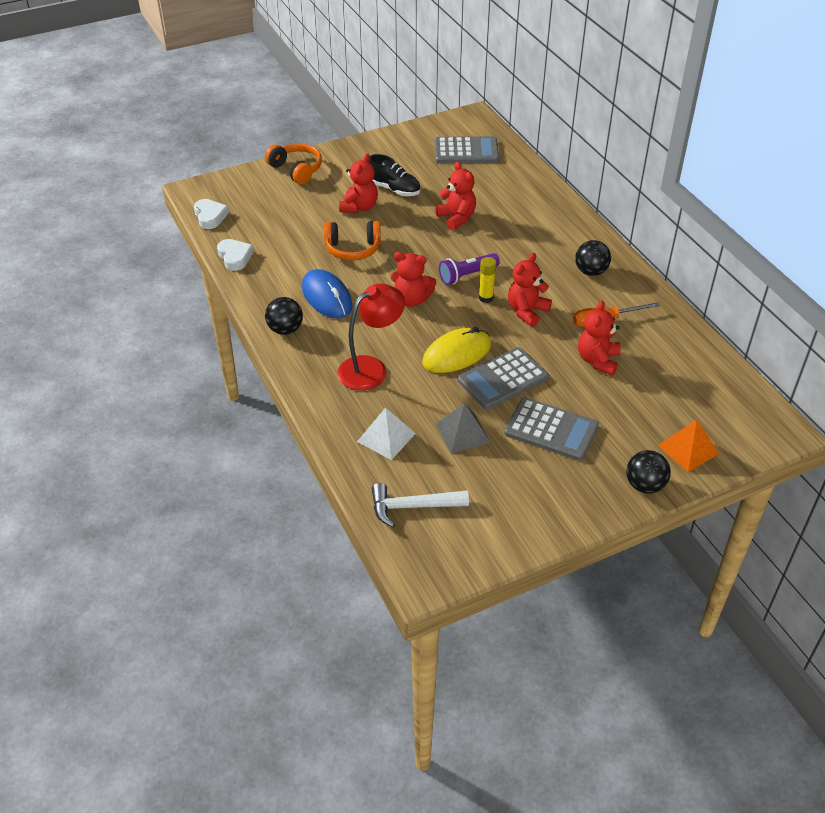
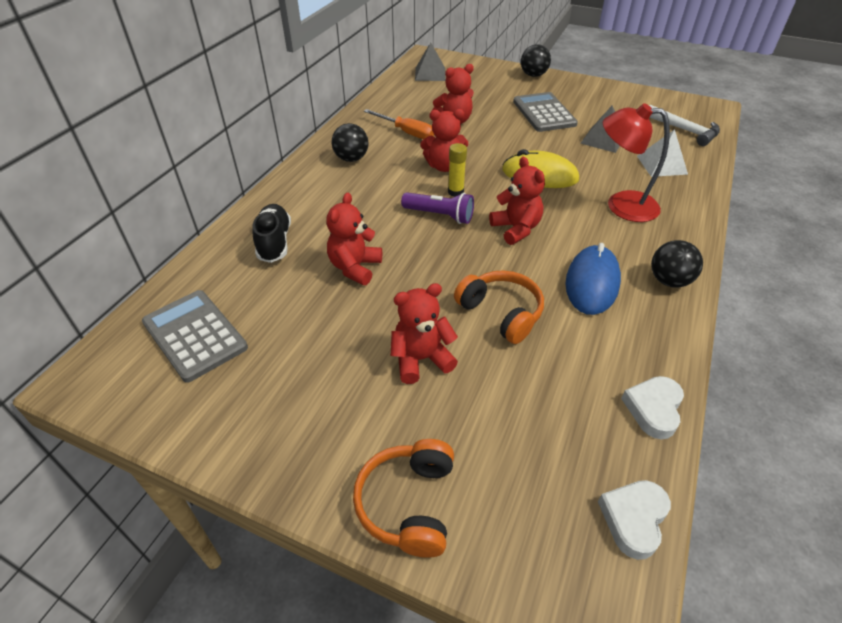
camera: 130 degrees left, 0 degrees up
(394, 189) = (349, 351): black shoe -> black shoe (274, 242)
(502, 379) = (531, 146): grey calculator -> none
(688, 449) = (485, 72): orange pyramid -> none
(722, 404) = (430, 74): none -> grey pyramid

